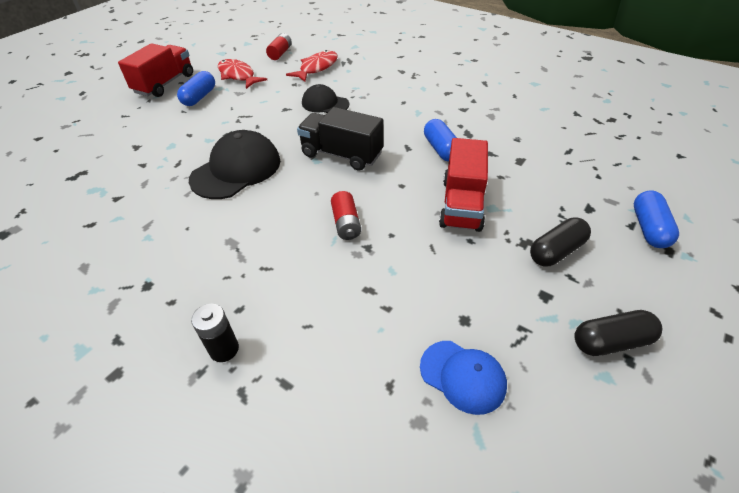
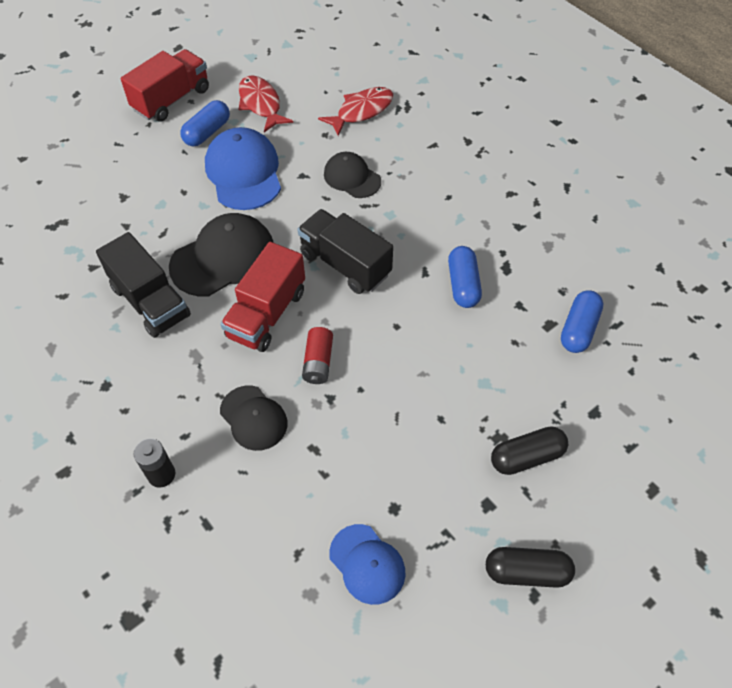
camera: 15 degrees right, 10 degrees up
(177, 212) = (150, 302): none -> black truck
(237, 115) = (244, 172): none -> blue cap
(280, 53) = (323, 73): red battery -> none
(302, 278) = (253, 418): none -> black cap
(461, 204) = (452, 369): red truck -> red truck (267, 314)
(649, 228) = (647, 456): blue capsule -> blue capsule (578, 329)

